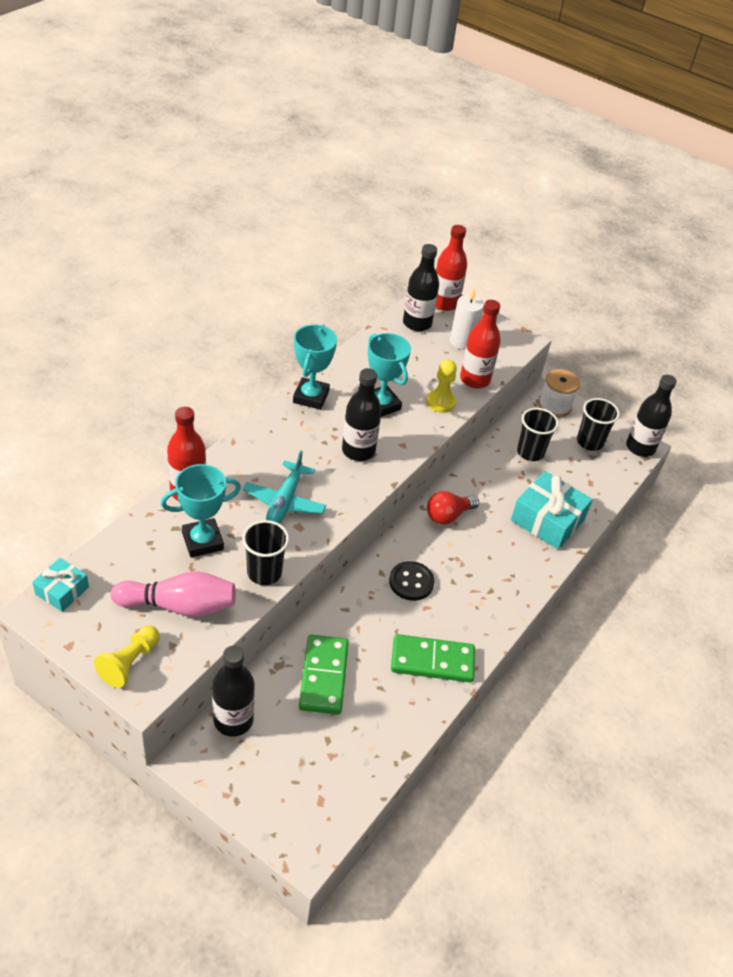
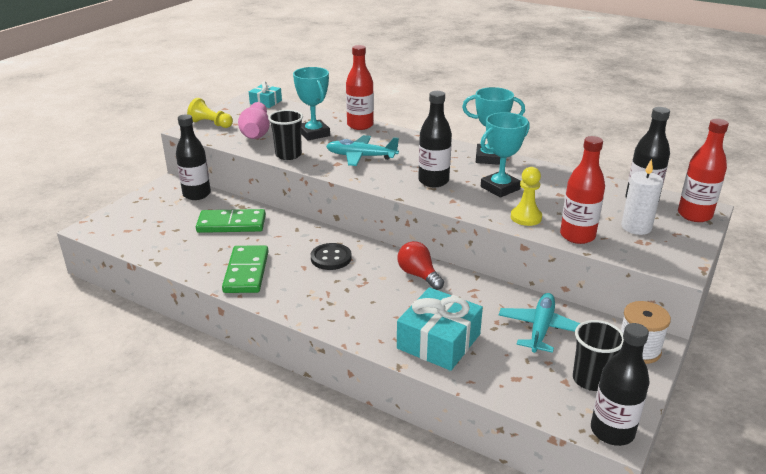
camera: 90 degrees right, 15 degrees down
(530, 452) = (540, 329): black cup -> turquoise plane

